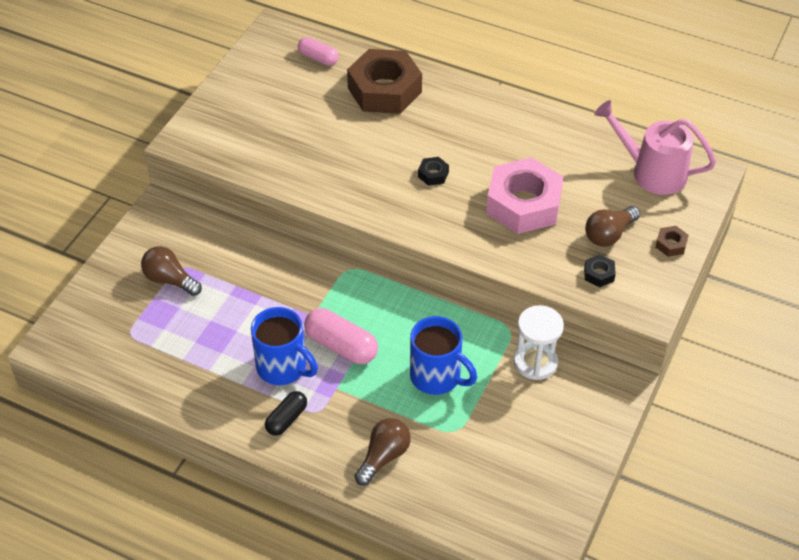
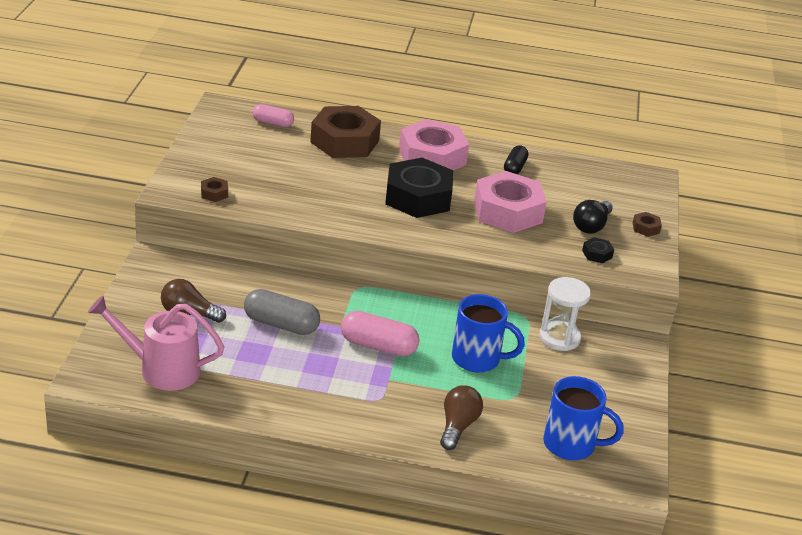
camera: 20 degrees left, 15 degrees down
(224, 147) = (214, 193): none -> brown nut
(254, 305) = (281, 324): none -> grey capsule
(283, 367) = (331, 369): blue mug -> blue mug (571, 445)
(286, 419) = (352, 409): black capsule -> black capsule (515, 168)
(433, 174) = (418, 197): black nut -> black nut, size x2.49
(470, 120) = (432, 157): none -> pink nut
(609, 234) = (591, 226): brown light bulb -> black light bulb
(651, 172) = (604, 180): pink watering can -> pink watering can (161, 369)

